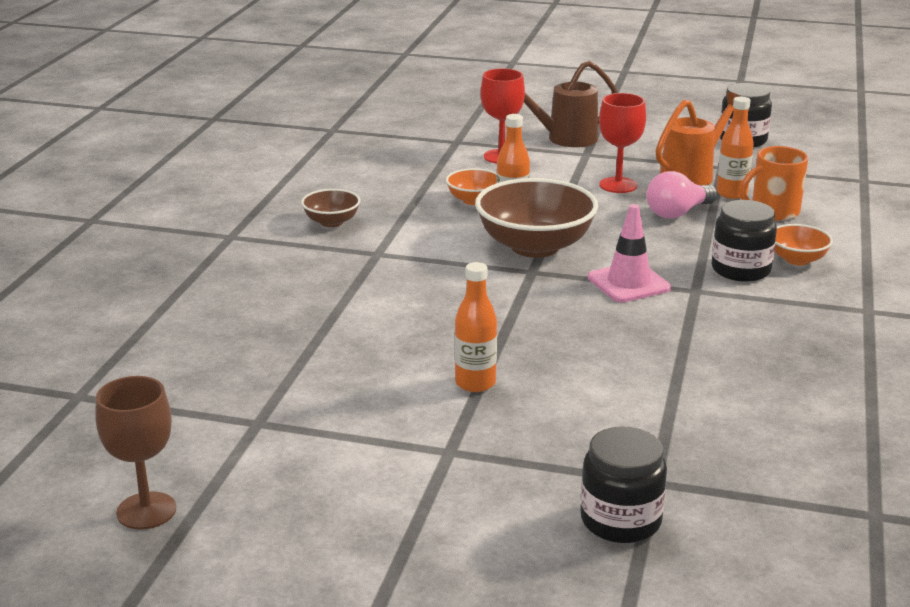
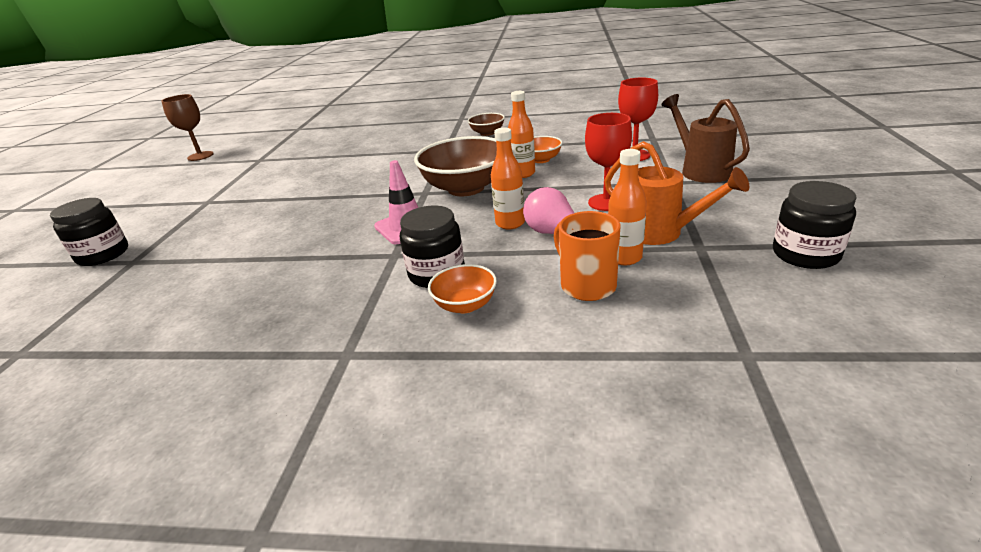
camera: 85 degrees right, 5 degrees up
(475, 383) = (275, 197): orange bottle -> orange bottle (510, 223)

